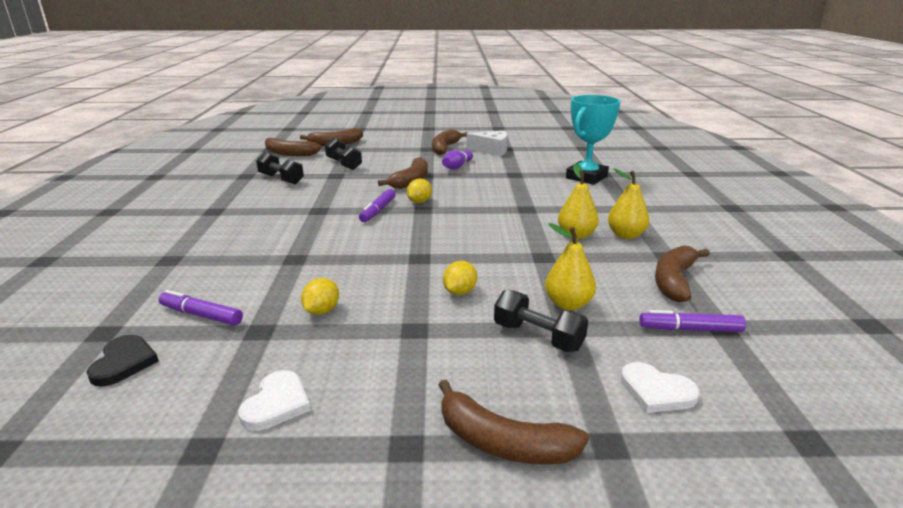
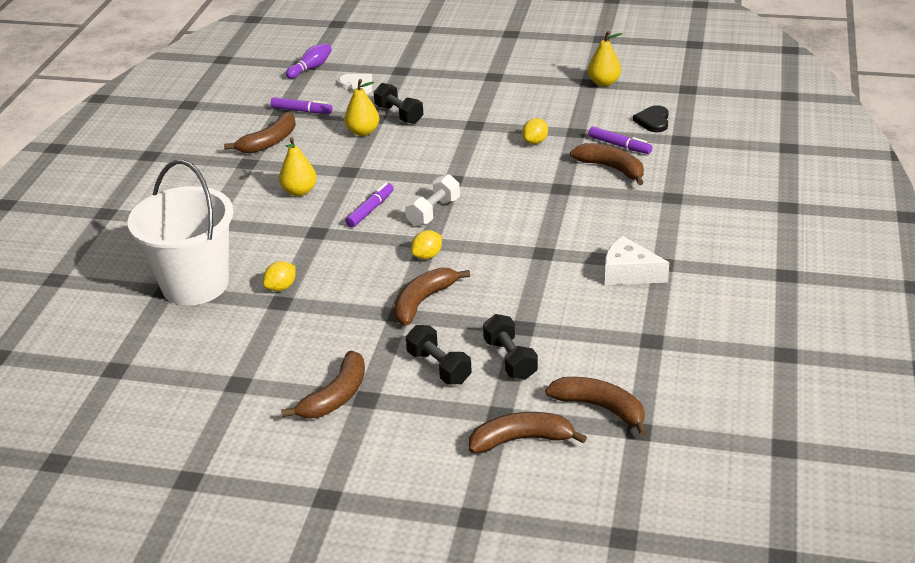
camera: 165 degrees left, 10 degrees up
(276, 403) = (557, 96): white heart -> none
(281, 179) = (598, 325): black dumbbell -> black dumbbell (439, 367)
(378, 211) = (477, 245): purple marker -> purple marker (370, 210)
(427, 229) = (433, 212): none -> white dumbbell
(457, 166) = (346, 331): purple bowling pin -> purple bowling pin (311, 68)
(459, 292) = (433, 147): yellow lemon -> yellow lemon (281, 287)
(492, 150) = (264, 378): white cheese -> white cheese (629, 273)
(503, 442) = (448, 74): brown banana -> brown banana (611, 168)
(586, 177) = (195, 284): turquoise trophy -> white bucket
(625, 235) = (255, 187): yellow pear -> yellow pear (604, 83)

